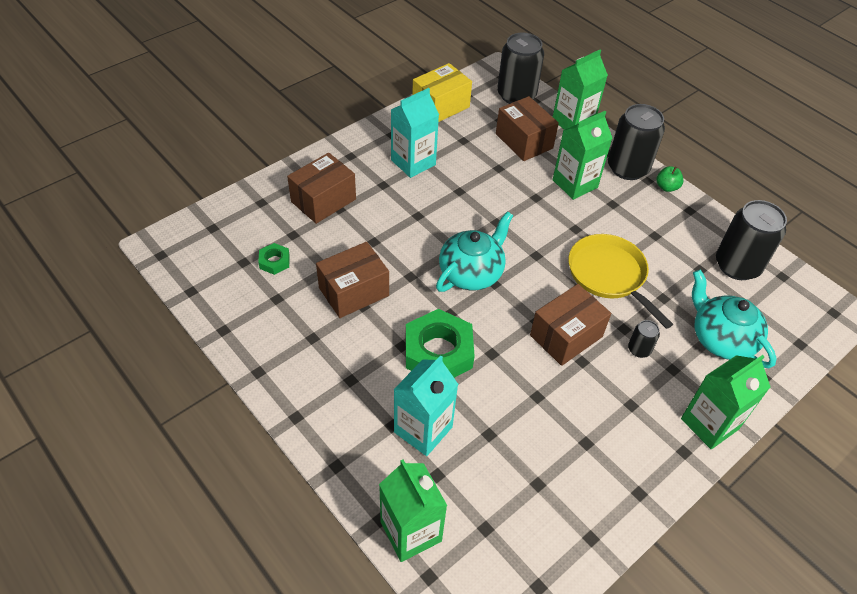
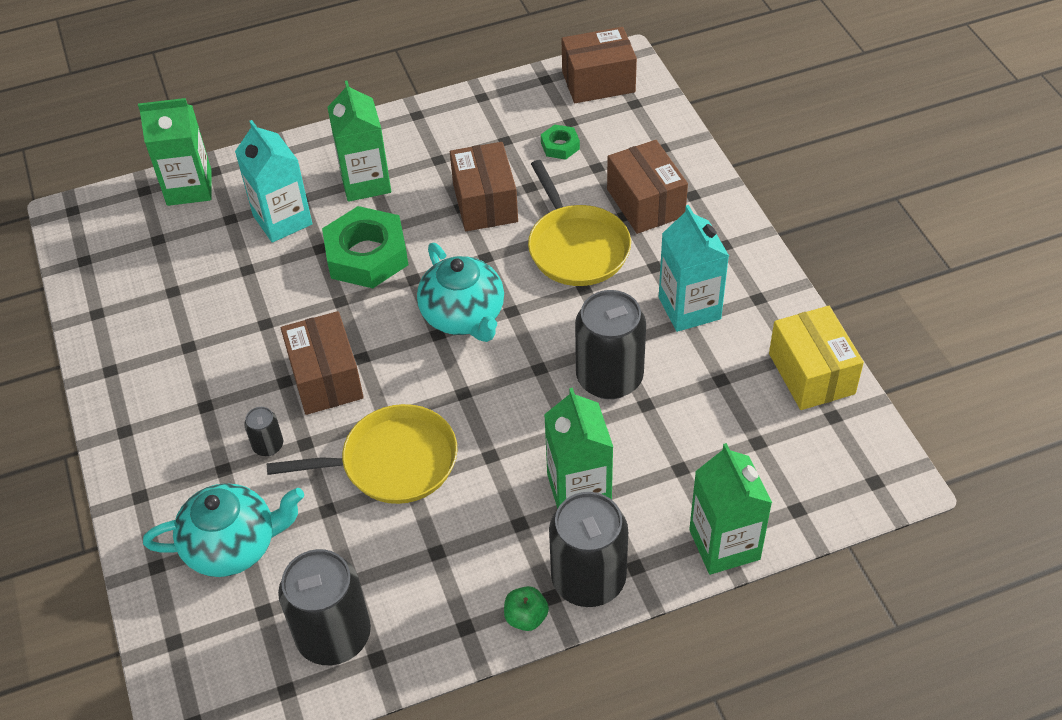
camera: 115 degrees right, 0 degrees up
(381, 227) = (577, 247): none -> yellow pan
(516, 95) = (817, 486): black can -> black can (609, 378)
(524, 141) = (696, 457): brown box -> brown box (598, 82)
(709, 424) = (138, 472): green carton -> green carton (365, 182)

